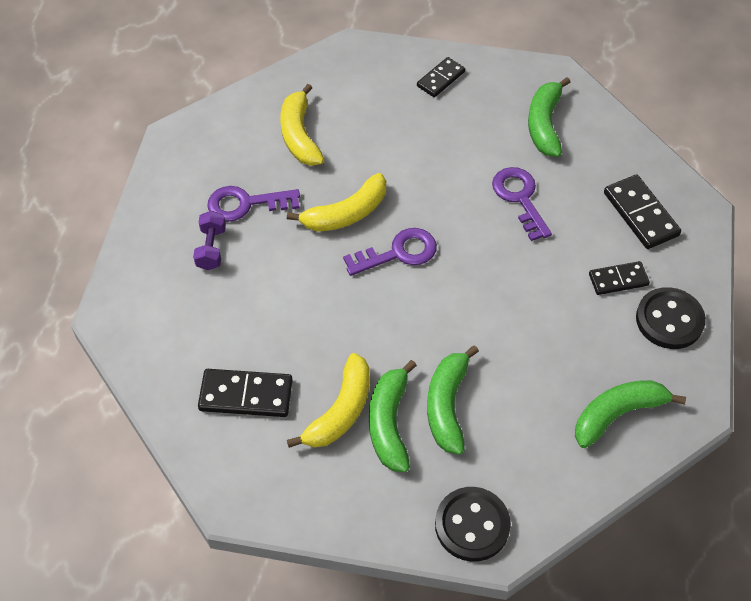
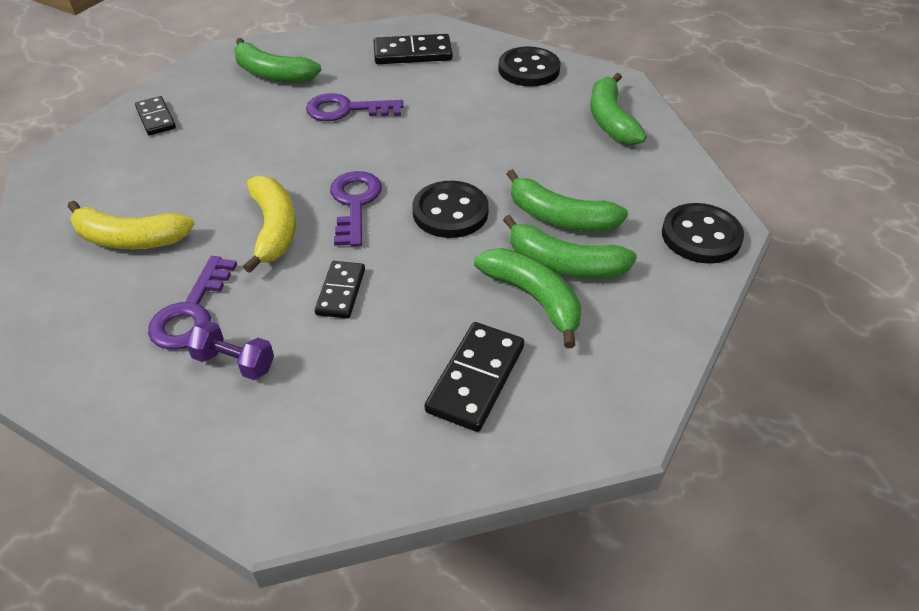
camera: 70 degrees left, 10 degrees down
(340, 411) = (533, 298): yellow banana -> green banana
(417, 322) = (450, 212): none -> black button
(618, 280) = (473, 82): black domino -> black domino (341, 292)

